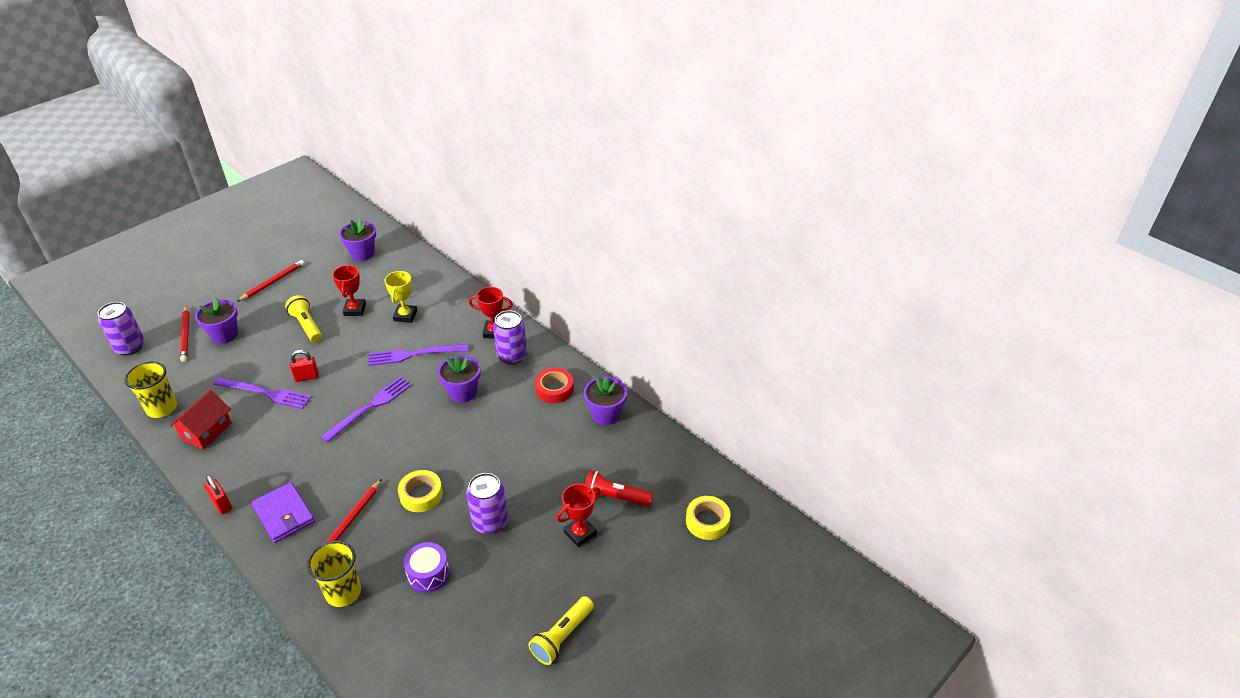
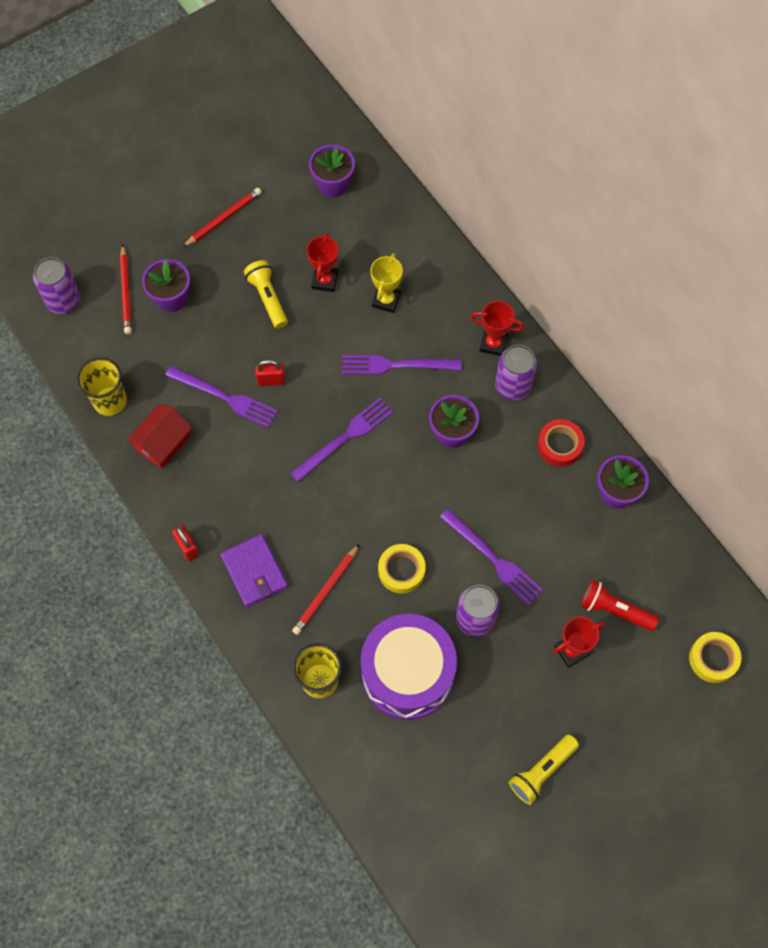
camera: 10 degrees right, 25 degrees up
(428, 574) = (407, 673): purple drum -> purple drum, size x2.10
(503, 474) = (493, 558): none -> purple fork

